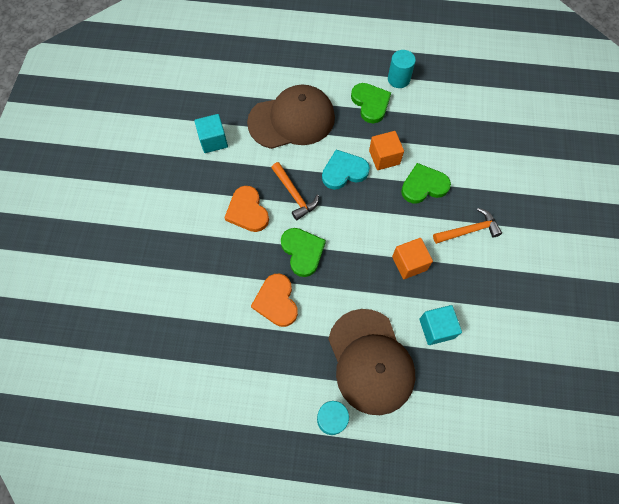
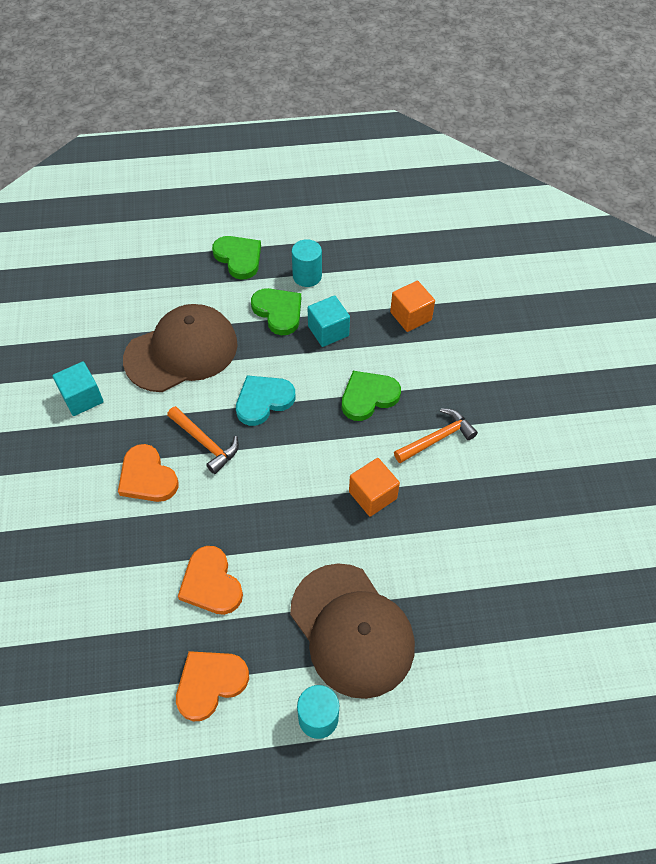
camera: 15 degrees left, 10 degrees down
(260, 374) = (210, 683): none -> orange heart
(302, 252) = (232, 512): green heart -> green heart (239, 258)
(384, 157) = (311, 373): orange cube -> orange cube (410, 316)
(436, 328) = (426, 568): turquoise cube -> turquoise cube (328, 331)

